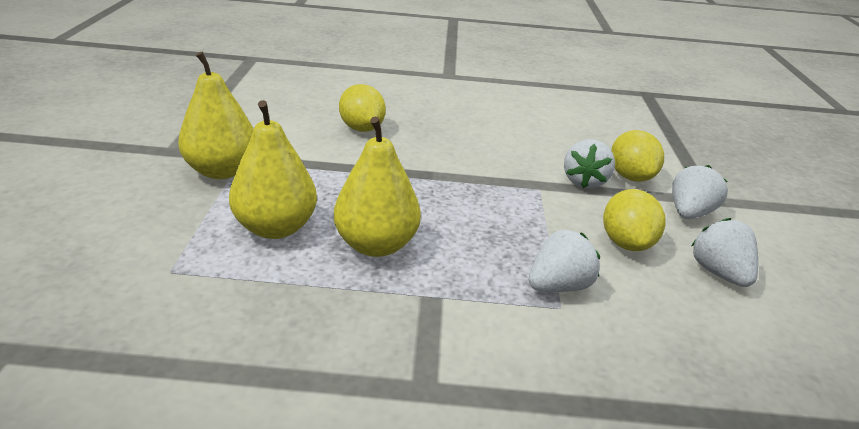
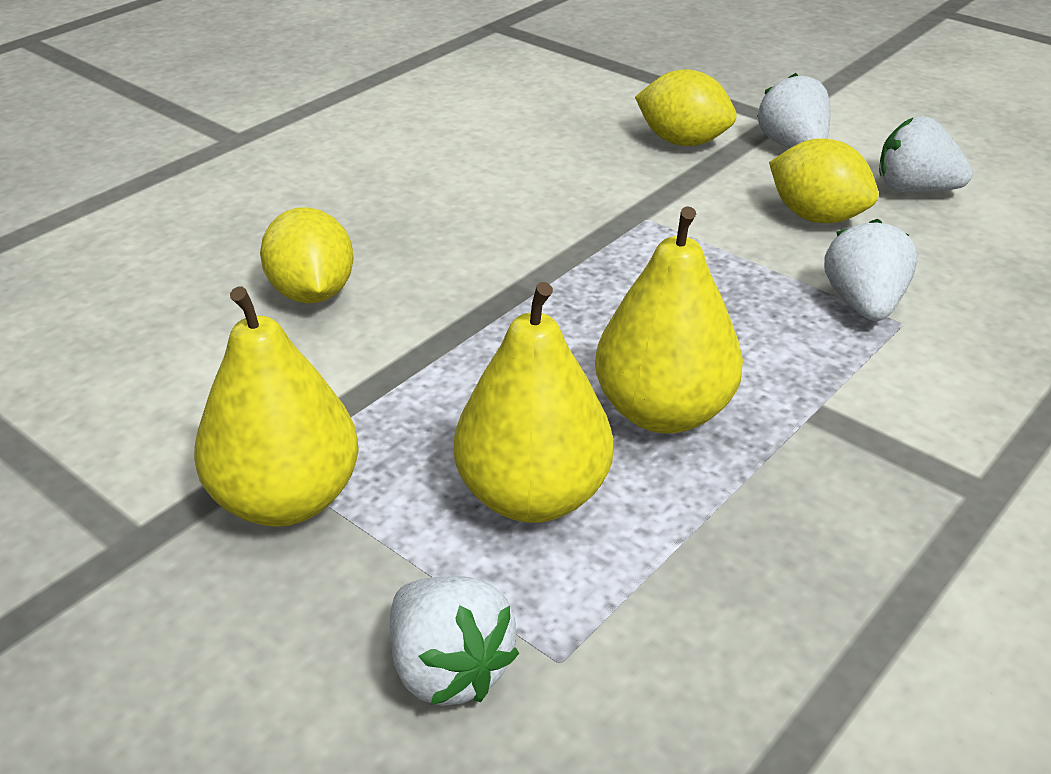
camera: 50 degrees left, 5 degrees up
(362, 128) = (312, 293): yellow lemon -> yellow lemon turned 60 degrees clockwise
(584, 181) = (662, 177): white strawberry -> white strawberry (448, 669)

